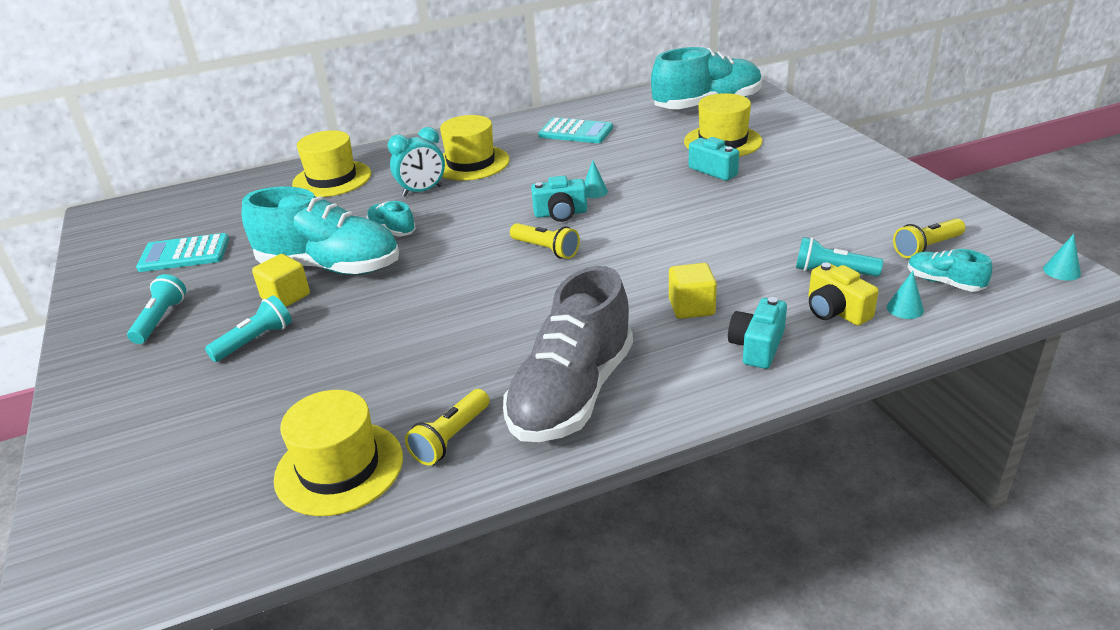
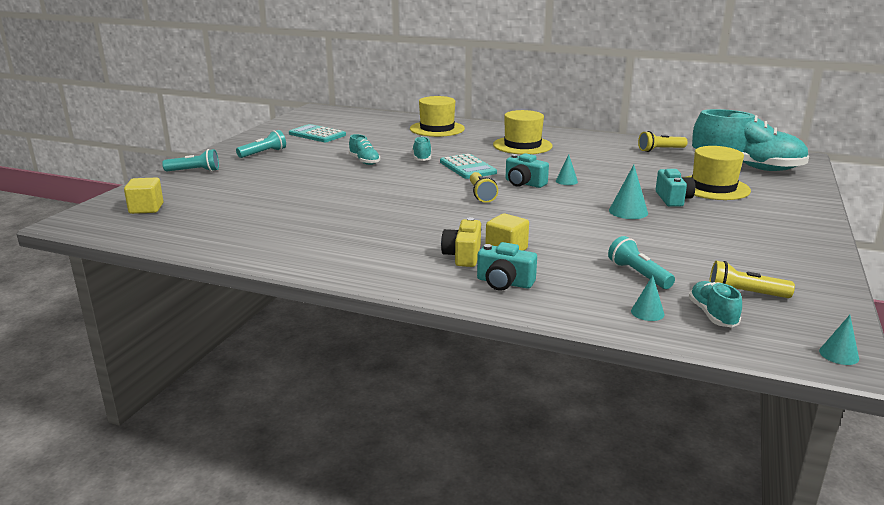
camera: 40 degrees right, 10 degrees down
(255, 340) = (281, 174): turquoise flashlight -> turquoise flashlight (194, 171)
(286, 296) = (324, 165): yellow cube -> yellow cube (146, 208)
(330, 267) = (364, 161): turquoise shoe -> turquoise shoe, size x0.45
(339, 468) = (222, 230): yellow hat -> none
(422, 191) = (470, 148): turquoise clock -> none
(451, 438) = (281, 242): yellow flashlight -> yellow flashlight (660, 150)
(572, 394) = (365, 253): grey shoe -> none
(575, 132) = (618, 151): turquoise calculator -> turquoise calculator (467, 167)
(707, 203) = (628, 211): none -> turquoise cone
(757, 347) = (504, 283): turquoise camera -> turquoise camera turned 135 degrees counterclockwise
(836, 311) = (594, 291): yellow camera -> yellow camera (463, 256)

